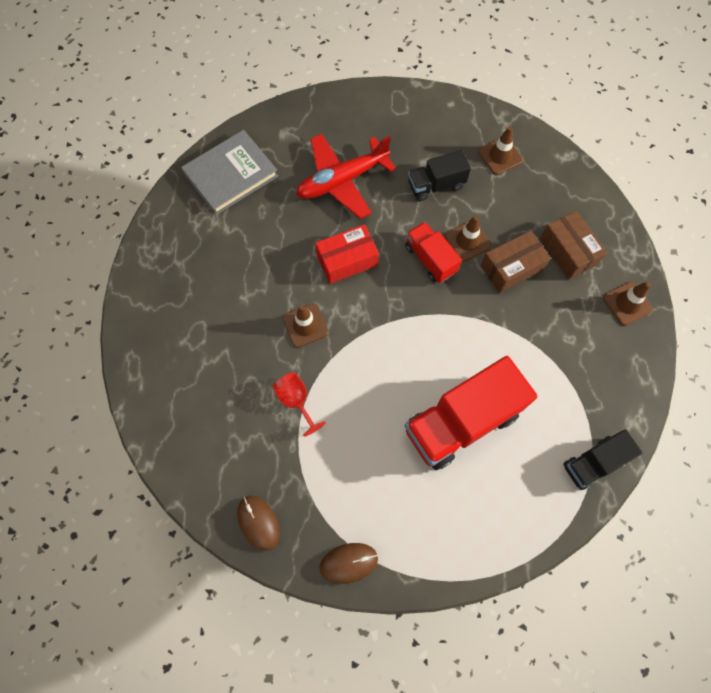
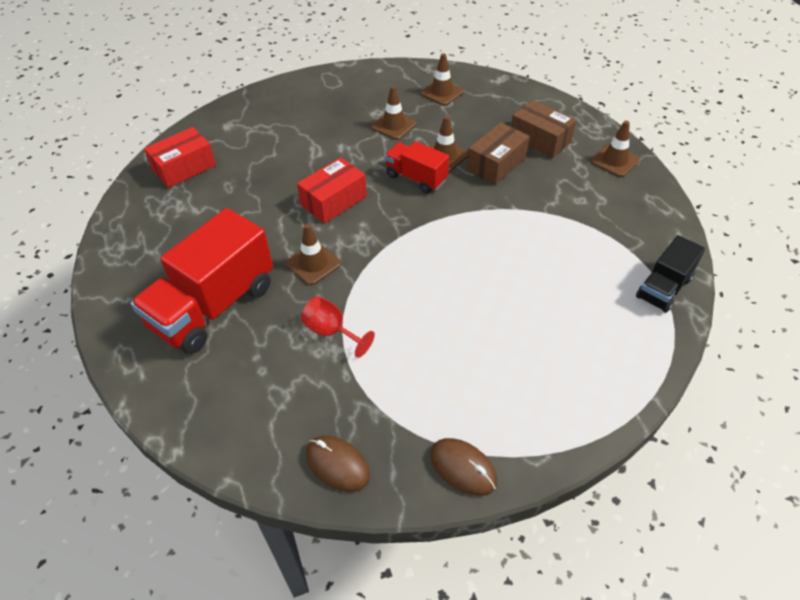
camera: 20 degrees left, 20 degrees down
(231, 175) = (184, 168): grey book -> red box
(342, 180) = (301, 144): red plane -> none
(348, 563) = (463, 468): brown mouse -> brown mouse turned 75 degrees clockwise
(436, 185) = (394, 125): black truck -> brown traffic cone
(461, 422) = (516, 295): red truck -> red truck (214, 306)

